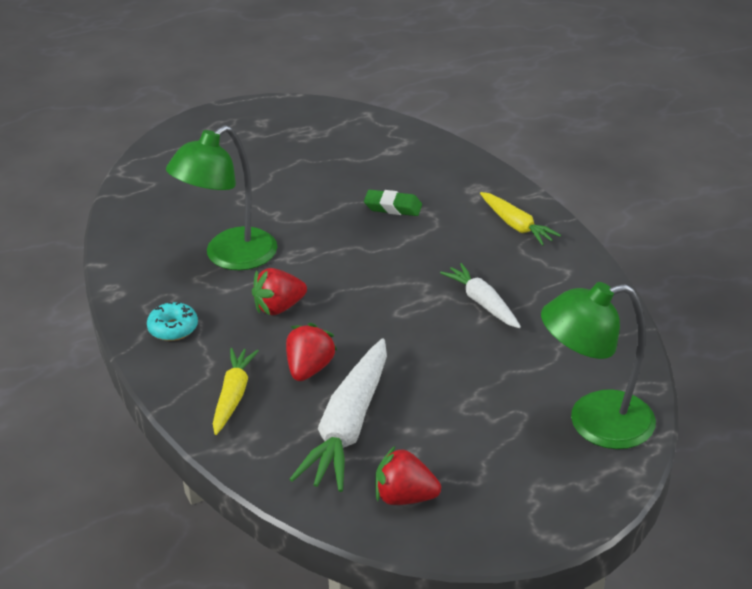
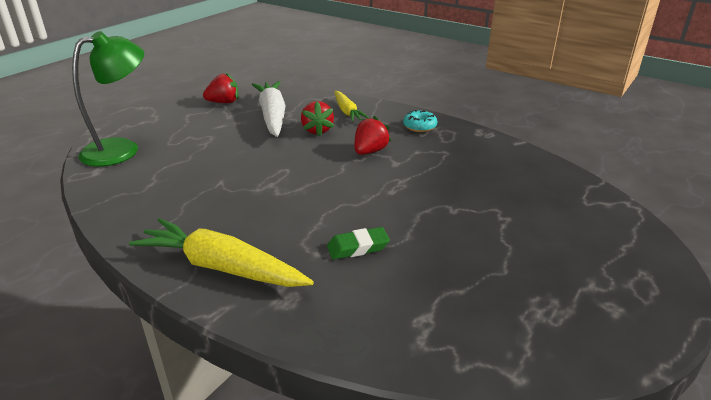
camera: 150 degrees right, 5 degrees down
(229, 257) = (442, 169): green lamp -> none
(482, 303) = (224, 192): white carrot -> none
(516, 225) = (221, 267): yellow carrot -> yellow carrot, size x1.70

